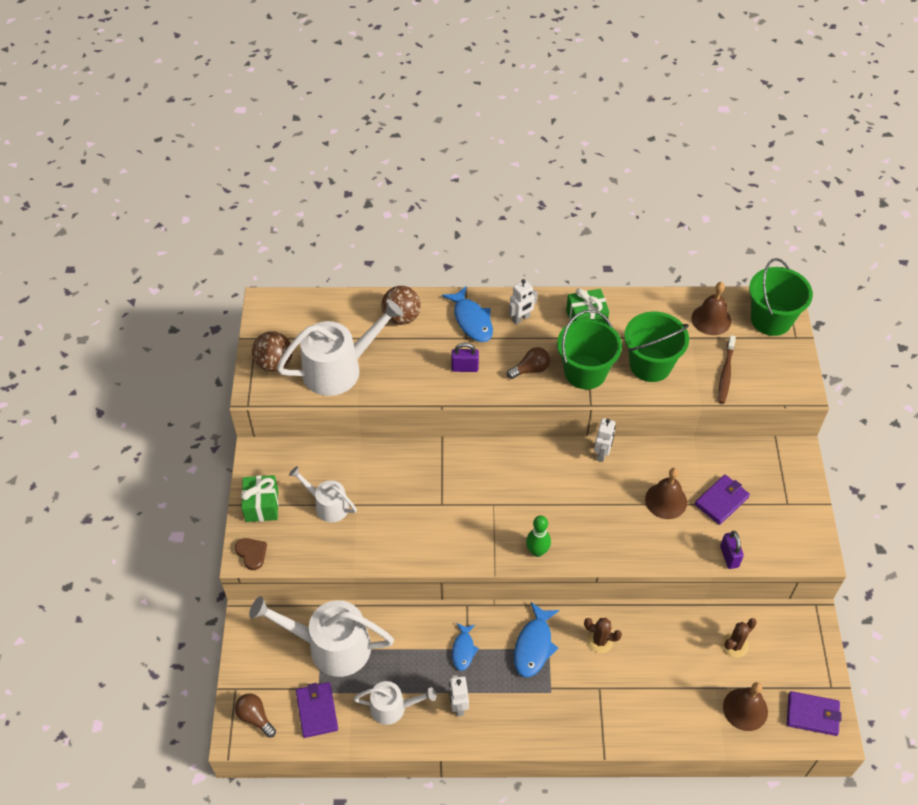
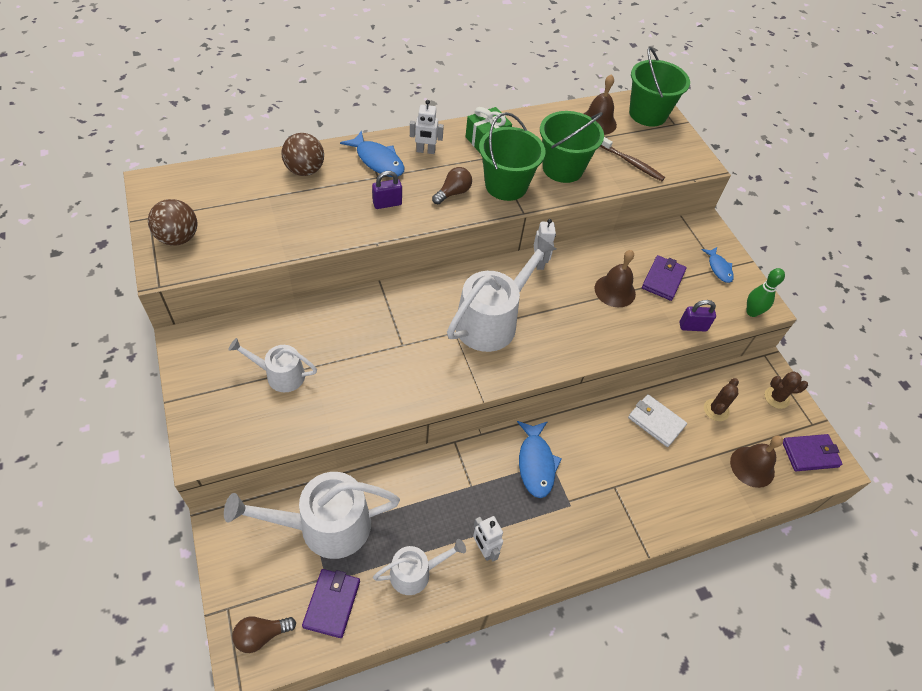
camera: 25 degrees left, 0 degrees up
(251, 553) = (207, 448): brown heart -> none
(255, 717) = (261, 635): brown light bulb -> brown light bulb turned 45 degrees counterclockwise
(262, 505) = (204, 393): green gift -> none
(317, 710) = (332, 603): purple wallet -> purple wallet turned 45 degrees clockwise
(339, 369) = (254, 229): white watering can -> white watering can (491, 321)
(463, 650) = (468, 488): blue fish -> blue fish (719, 268)
(521, 319) = (425, 151): white robot -> white robot turned 60 degrees clockwise
(537, 551) = (516, 367): green bowling pin -> green bowling pin (752, 312)
(600, 641) = (596, 440): brown cactus -> brown cactus (776, 398)
(667, 639) = (656, 422): none -> white wallet
(725, 373) = (631, 163): brown toothbrush -> brown toothbrush turned 45 degrees counterclockwise
(729, 556) = (692, 326): purple padlock -> purple padlock turned 60 degrees counterclockwise

